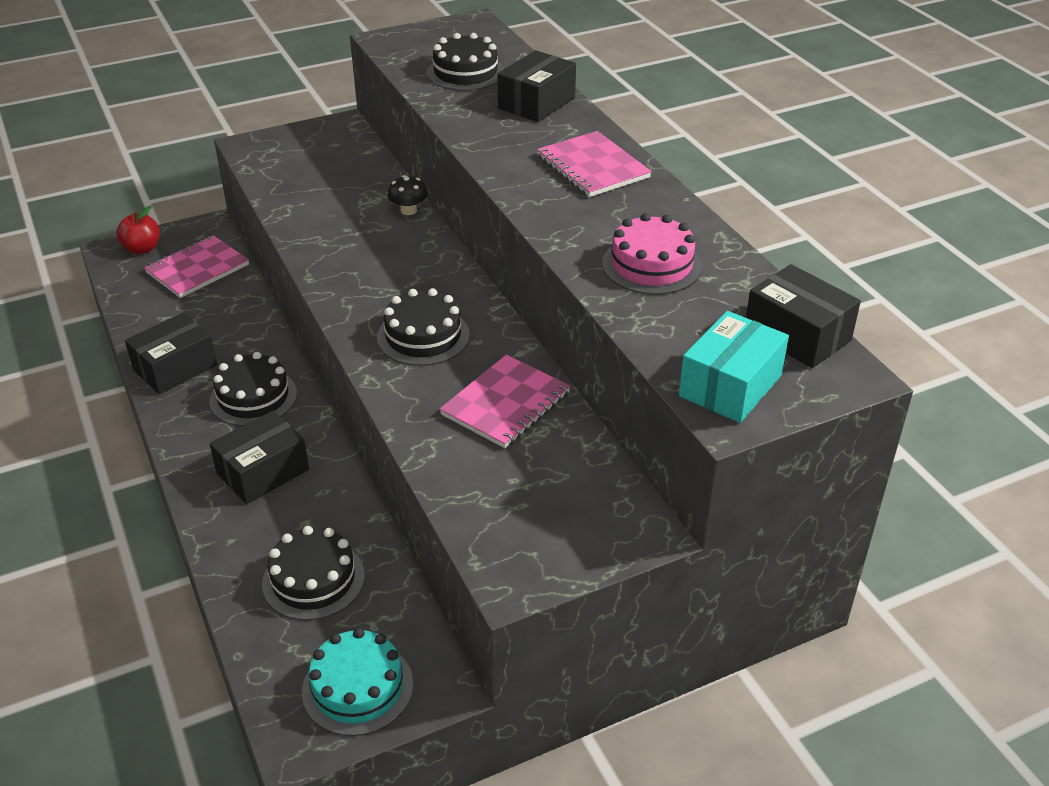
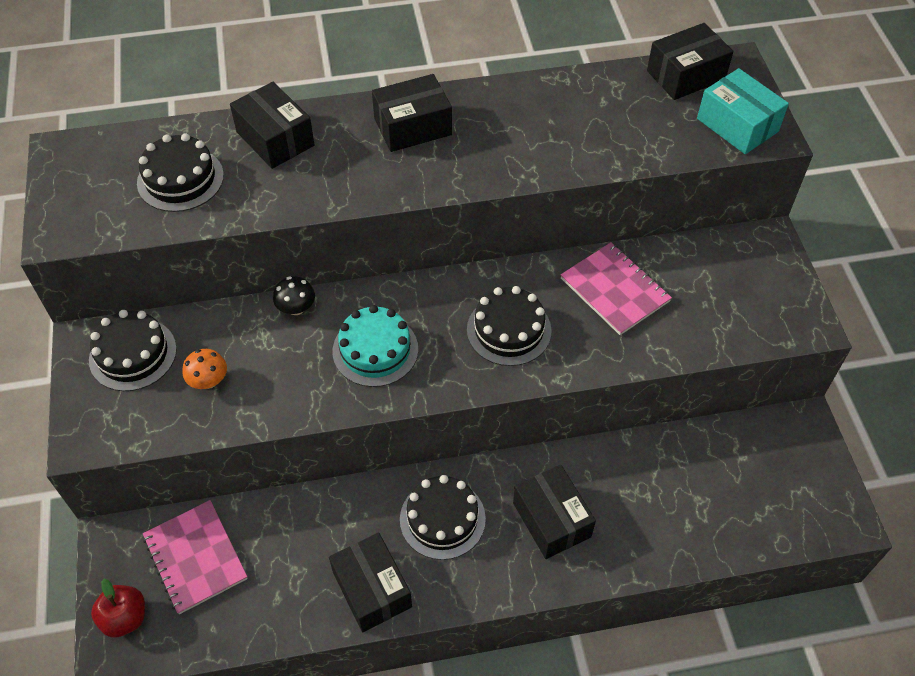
camera: 75 degrees left, 15 degrees up
(313, 579) = (689, 493): black cake -> black cake (133, 354)
(316, 185) = (208, 381): none -> orange mushroom
(357, 687) = (801, 476): turquoise cake -> turquoise cake (375, 350)
(593, 167) = (412, 127): pink notebook -> black box
(651, 265) = (577, 127): pink cake -> none

